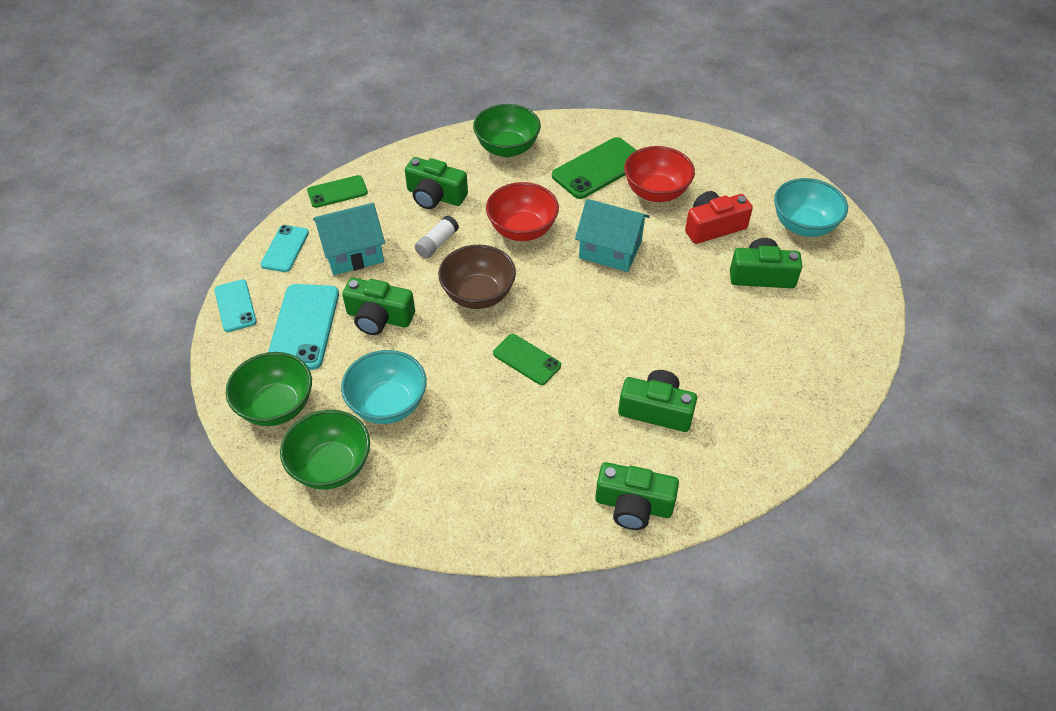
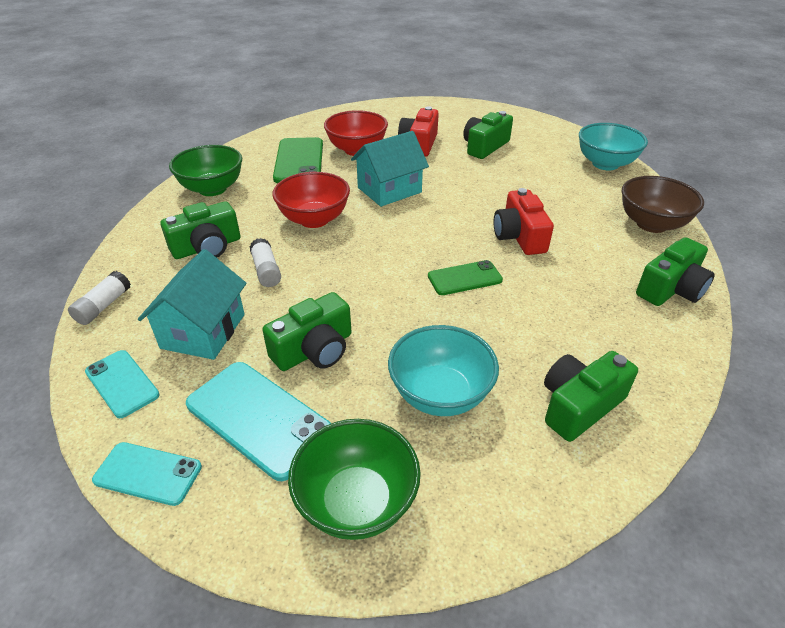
camera: 55 degrees left, 10 degrees down
(331, 466) = (493, 485): green bowl -> none
(337, 192) = (103, 306): green phone -> white glue stick
(478, 295) = (359, 273): brown bowl -> brown bowl (651, 224)
(619, 369) = (519, 236): none -> red camera
(656, 410) = (576, 237): green camera -> green camera (579, 405)
(803, 225) = (457, 117): turquoise bowl -> turquoise bowl (605, 164)

